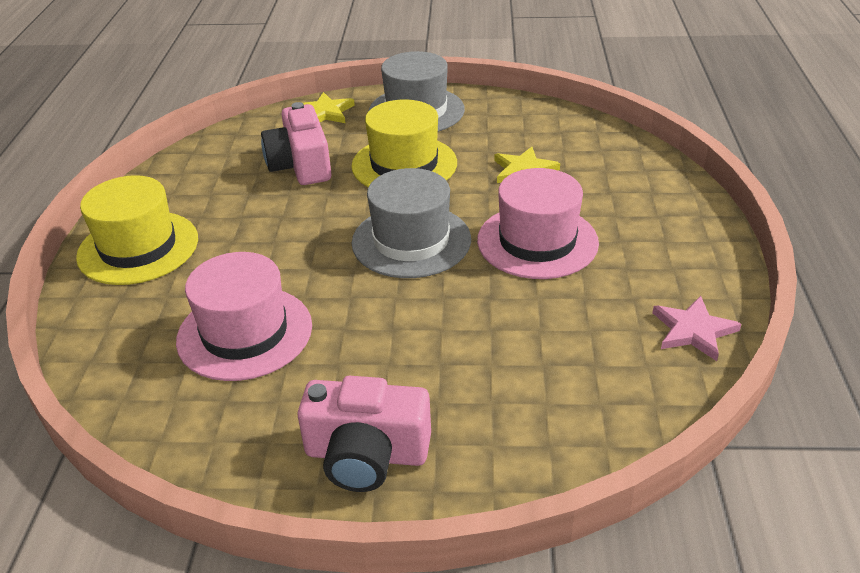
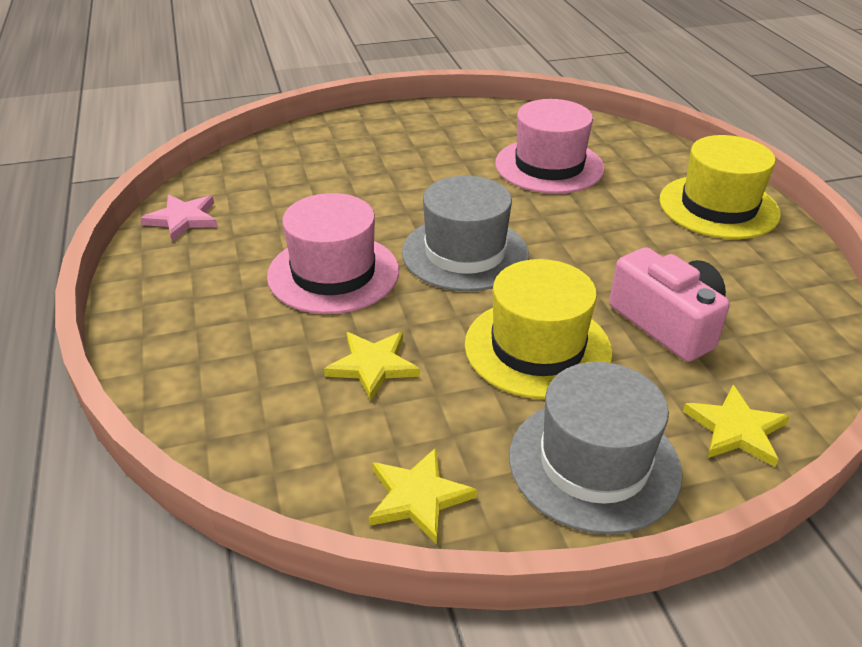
camera: 160 degrees right, 0 degrees up
(366, 454) = (411, 125): pink camera -> none
(519, 111) = (418, 497): none -> yellow star

